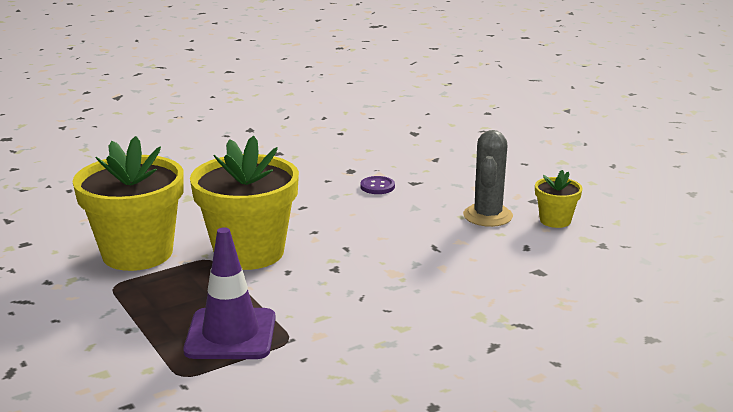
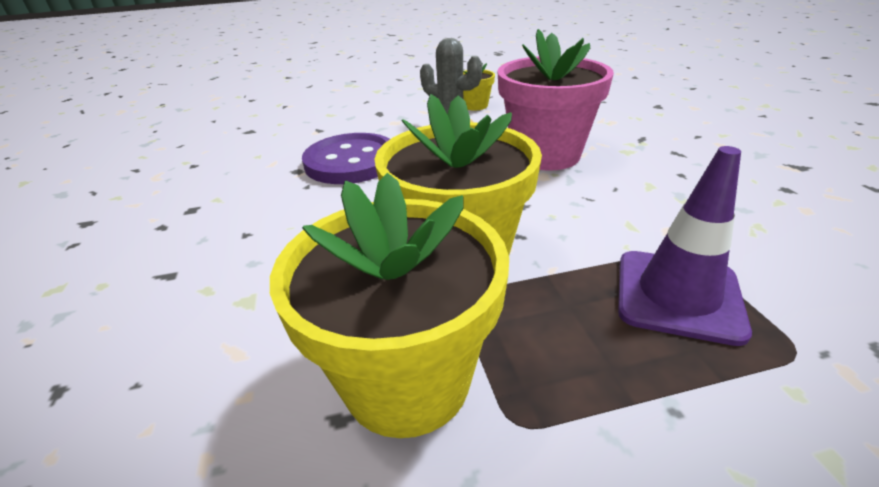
camera: 70 degrees left, 10 degrees up
(377, 186) = (351, 161): purple button -> purple button, size x2.46
(442, 271) = (545, 155): none -> pink flower pot

